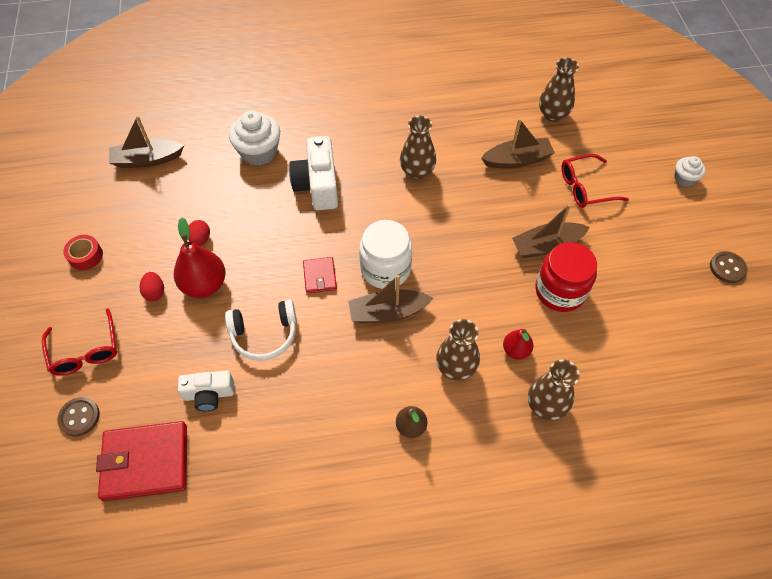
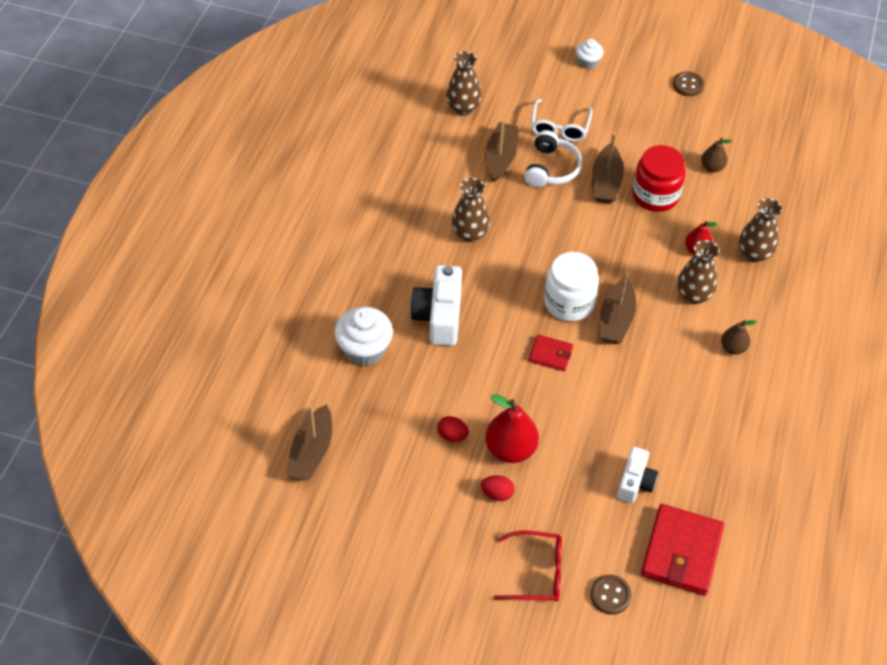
camera: 65 degrees left, 5 degrees down
(86, 256) = (415, 544): red tape -> none
(264, 335) = (593, 419): white headphones -> white headphones (551, 168)
(317, 185) = (439, 316): white camera -> white camera turned 75 degrees clockwise
(585, 187) = (559, 128): red glasses -> white glasses
(633, 327) = (712, 167): none -> brown pear

